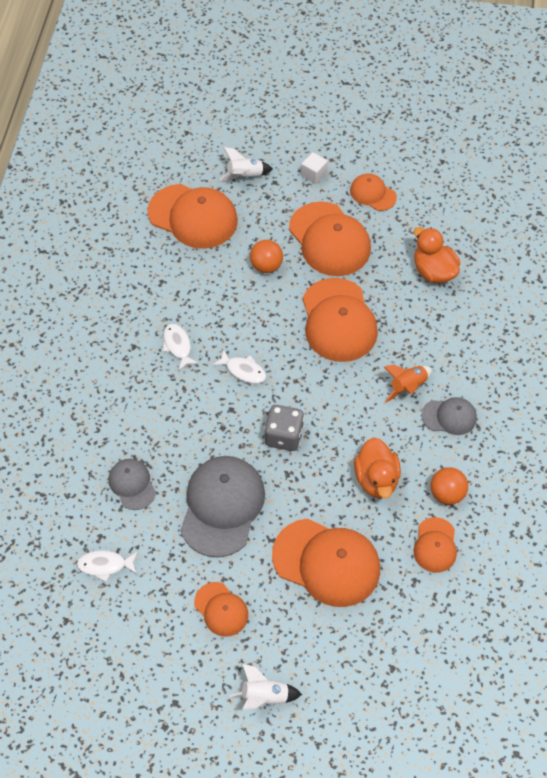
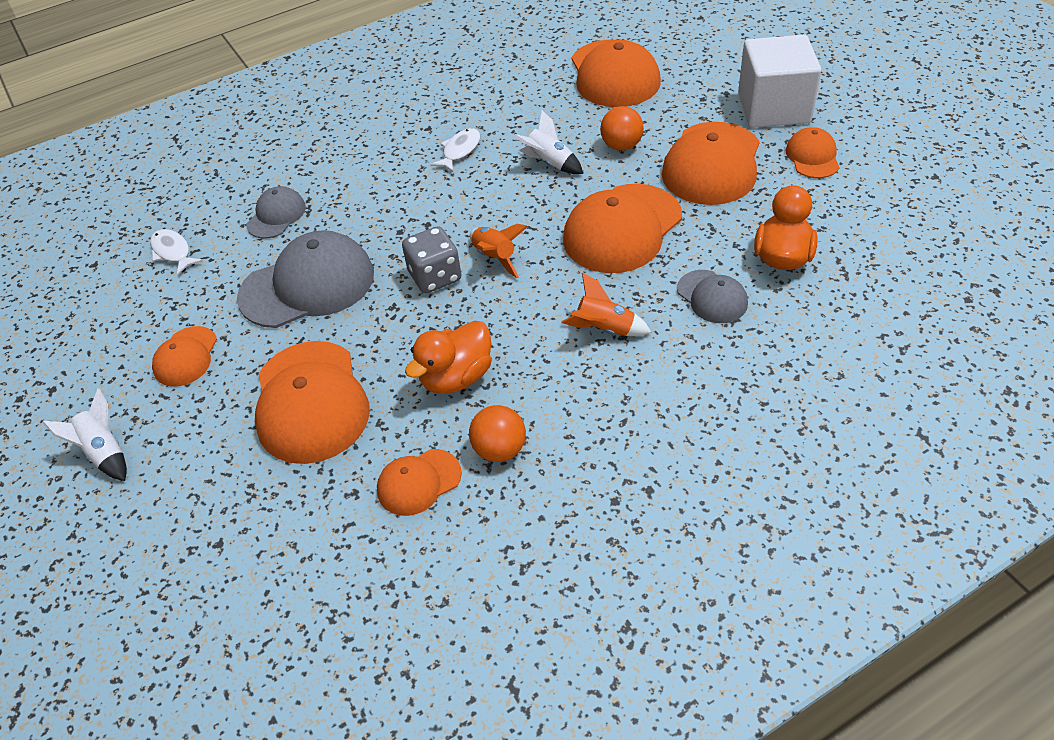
camera: 55 degrees right, 10 degrees down
(243, 370) = (481, 205): white fish -> none
(245, 176) = (704, 73): white rocket -> white rocket (550, 163)
(298, 396) = (495, 258): none -> orange rocket
(314, 174) = (773, 108): white cube -> white cube, size x2.45
(449, 416) = (607, 388): grey cap -> grey cap (712, 297)

